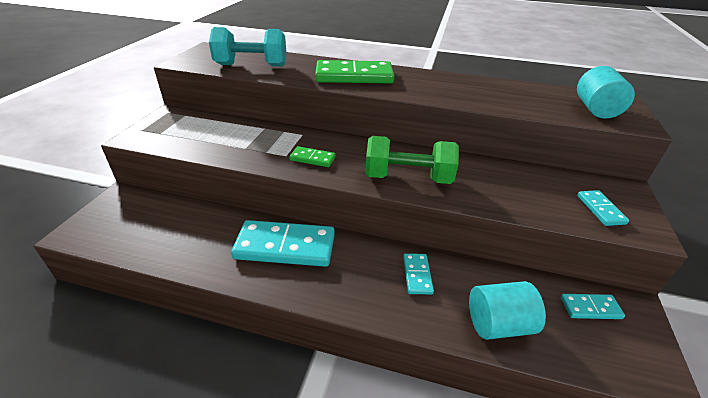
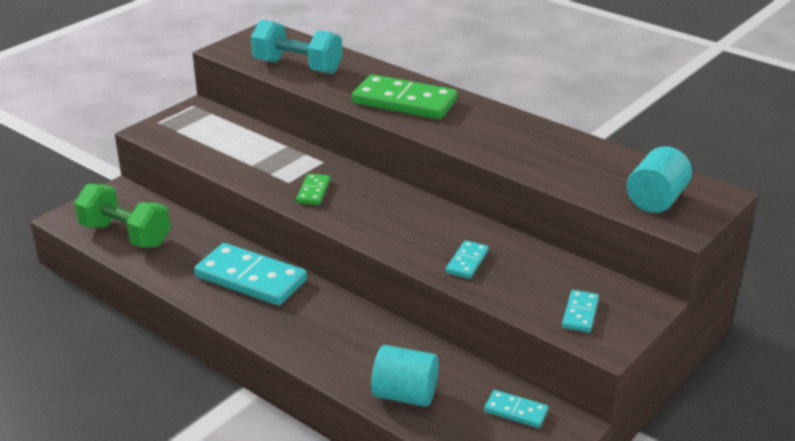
camera: 25 degrees right, 5 degrees down
(312, 158) = (313, 191): green domino -> green domino turned 60 degrees clockwise
(408, 178) = (398, 234): green dumbbell -> green dumbbell (125, 235)
(417, 275) = (362, 336): turquoise domino -> turquoise domino (467, 262)

